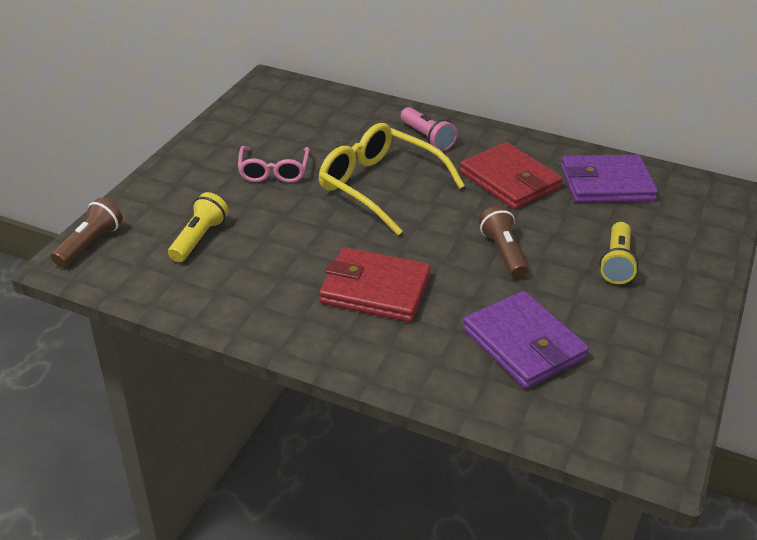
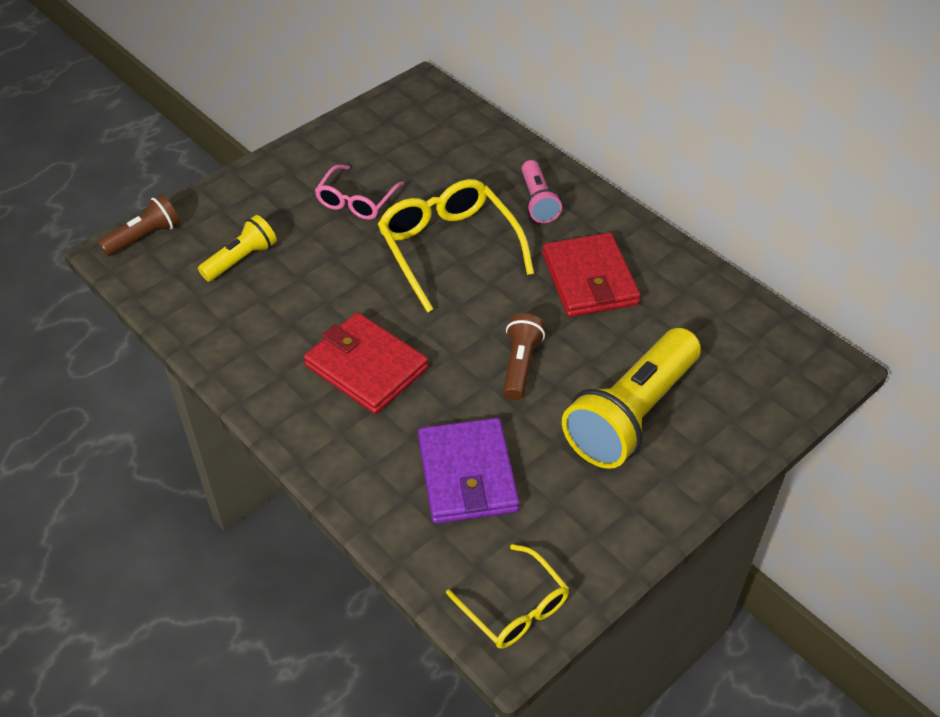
camera: 25 degrees right, 10 degrees up
(606, 184) = (694, 314): purple wallet -> none
(616, 263) = (631, 414): yellow flashlight -> yellow flashlight, size x1.92
(642, 431) = (515, 608): none -> yellow glasses

